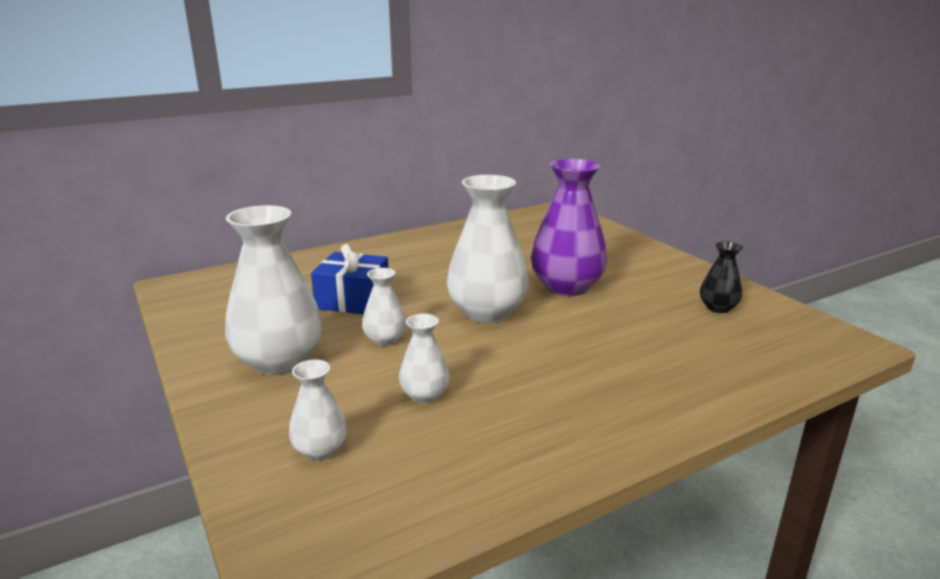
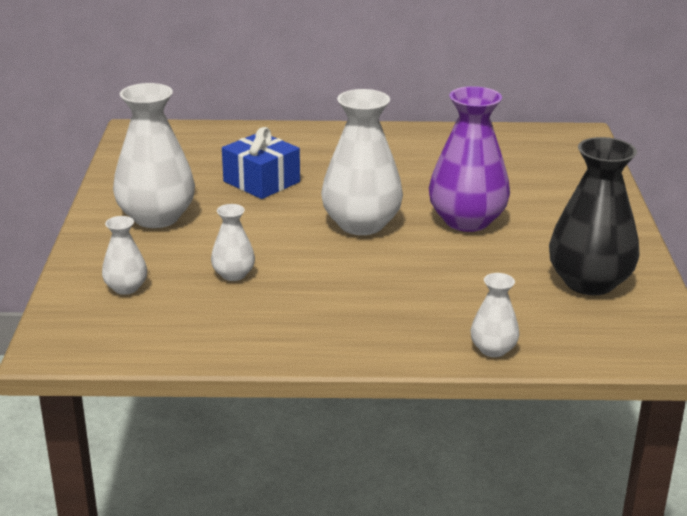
camera: 30 degrees right, 5 degrees up
(385, 339) = (250, 223): white vase -> white vase (493, 349)
(718, 308) = (589, 282): black vase -> black vase, size x1.99

